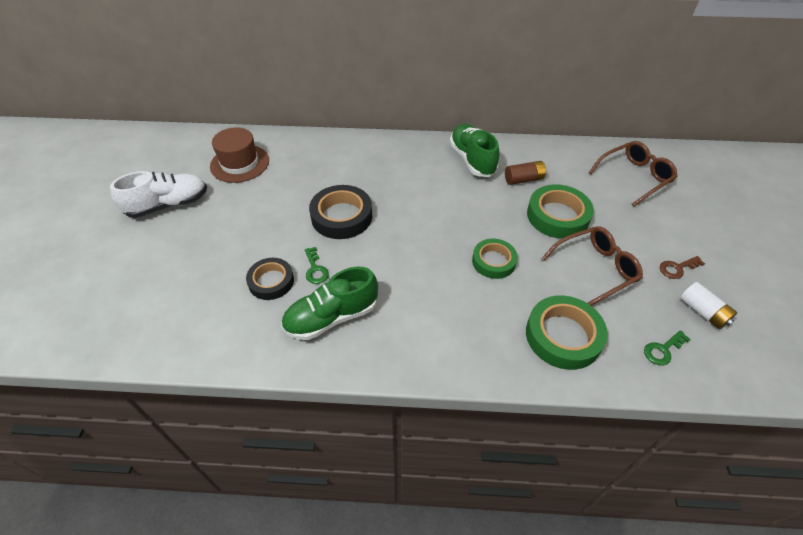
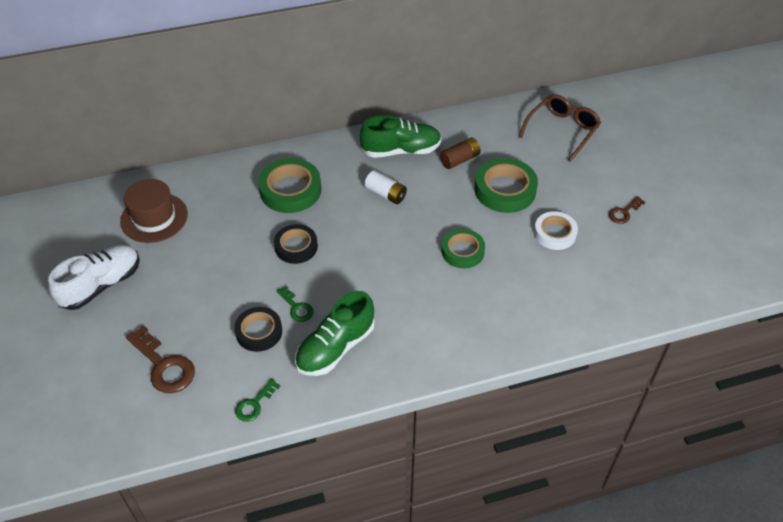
camera: 20 degrees left, 0 degrees up
(176, 287) = (164, 365): none -> brown key
(342, 216) = (296, 247): black tape -> black tape, size x0.66
(472, 160) = (401, 150): green shoe -> green shoe turned 120 degrees clockwise
(563, 336) = (547, 302): green tape -> green tape (290, 190)
(595, 269) = (555, 233): brown glasses -> white tape
(663, 350) = (631, 289): green key -> green key (254, 404)
(702, 312) = (654, 247): white battery -> white battery (386, 194)

